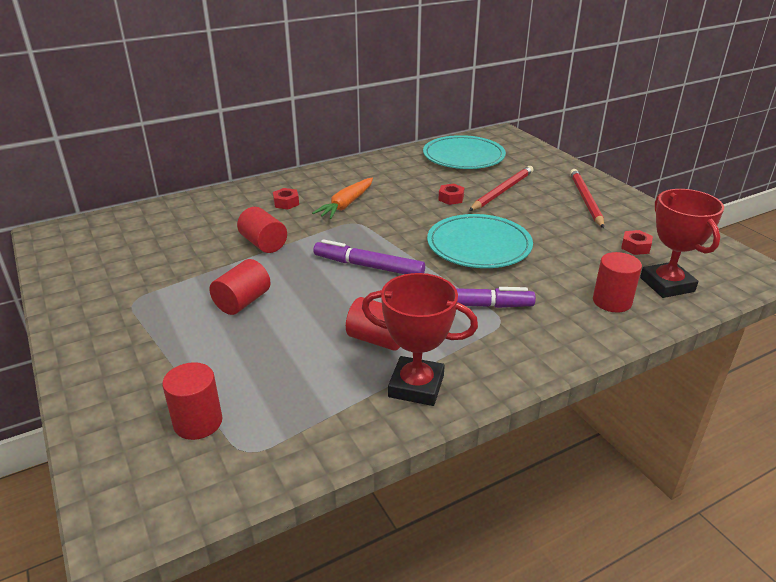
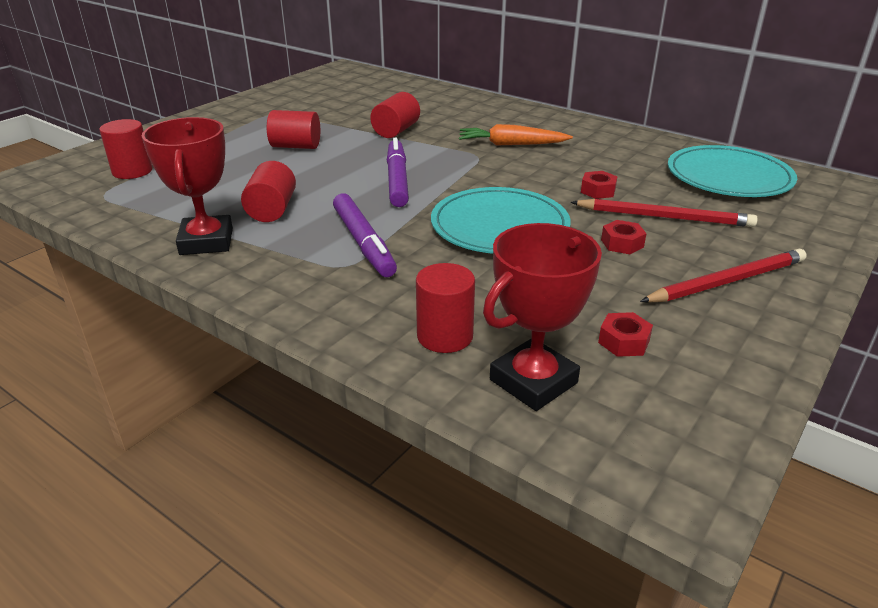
camera: 65 degrees right, 0 degrees up
(286, 203) = (481, 121): red nut -> red nut (622, 243)

